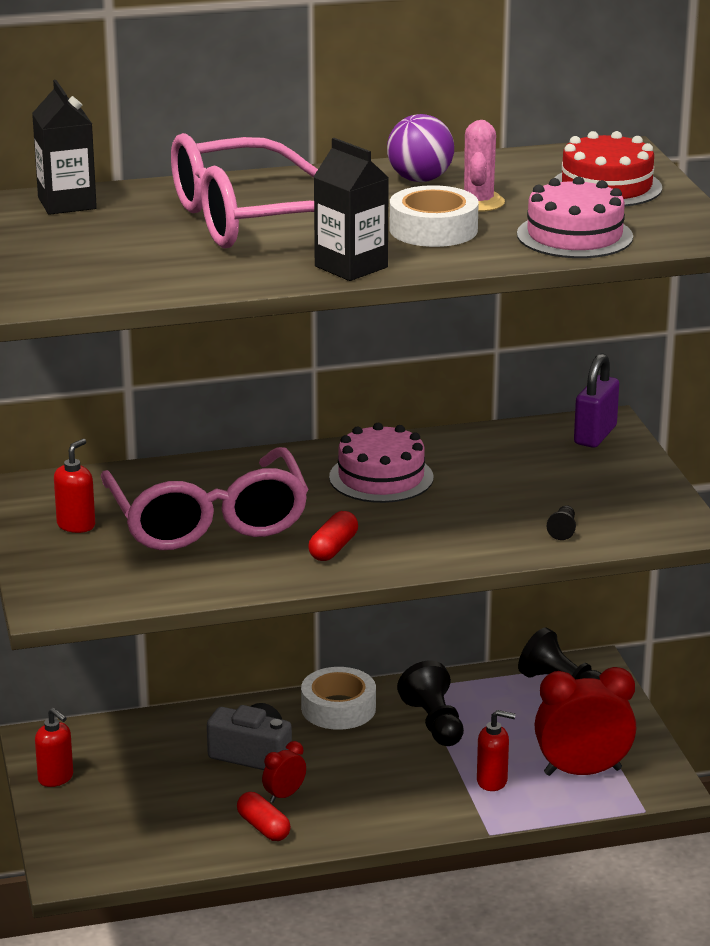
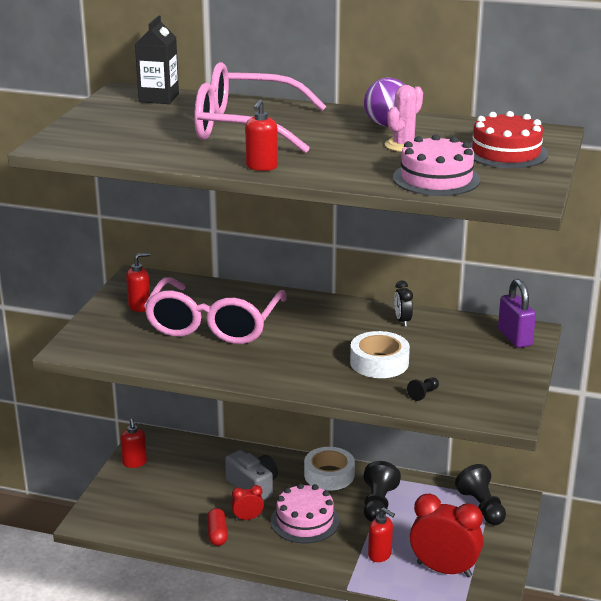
camera: 30 degrees right, 0 degrees up
(333, 548) = (266, 363): red capsule -> none
(351, 267) = (261, 167): black carton -> red soap dispenser
(381, 477) = (345, 327): pink cake -> pink cake (305, 521)
(433, 229) = (348, 156): white tape -> white tape (379, 362)
(442, 451) = (402, 321): none -> black clock
(595, 435) = (514, 338): purple padlock -> purple padlock turned 75 degrees counterclockwise

